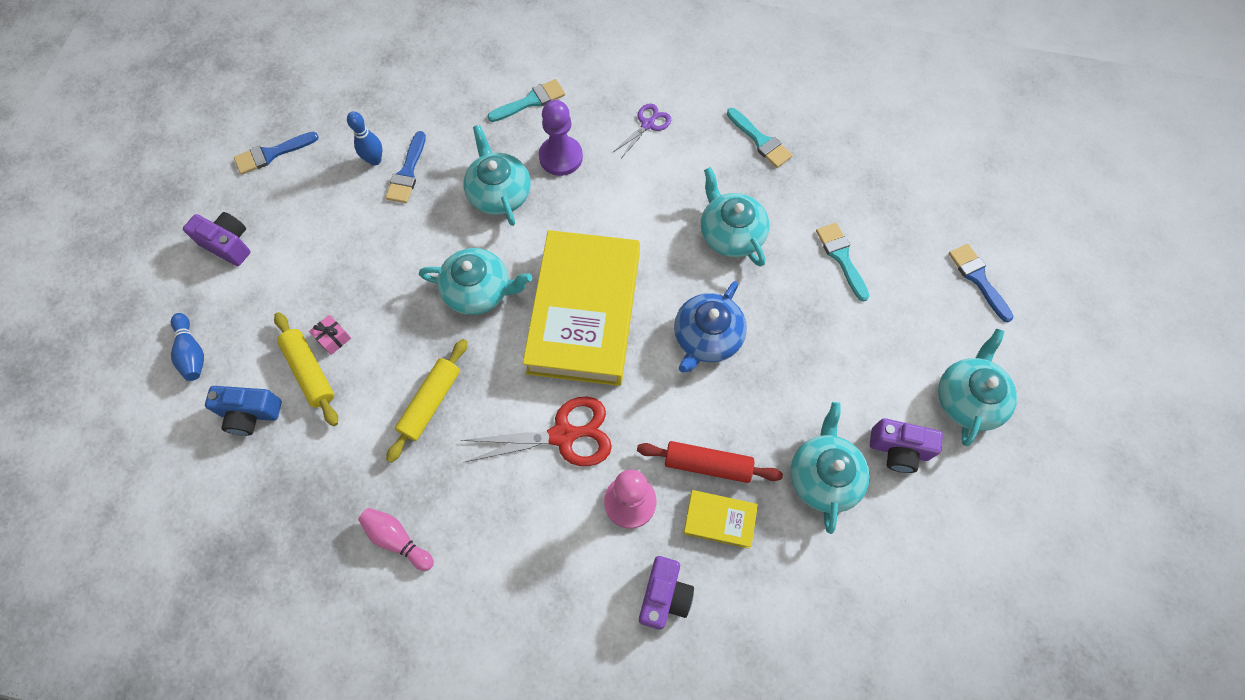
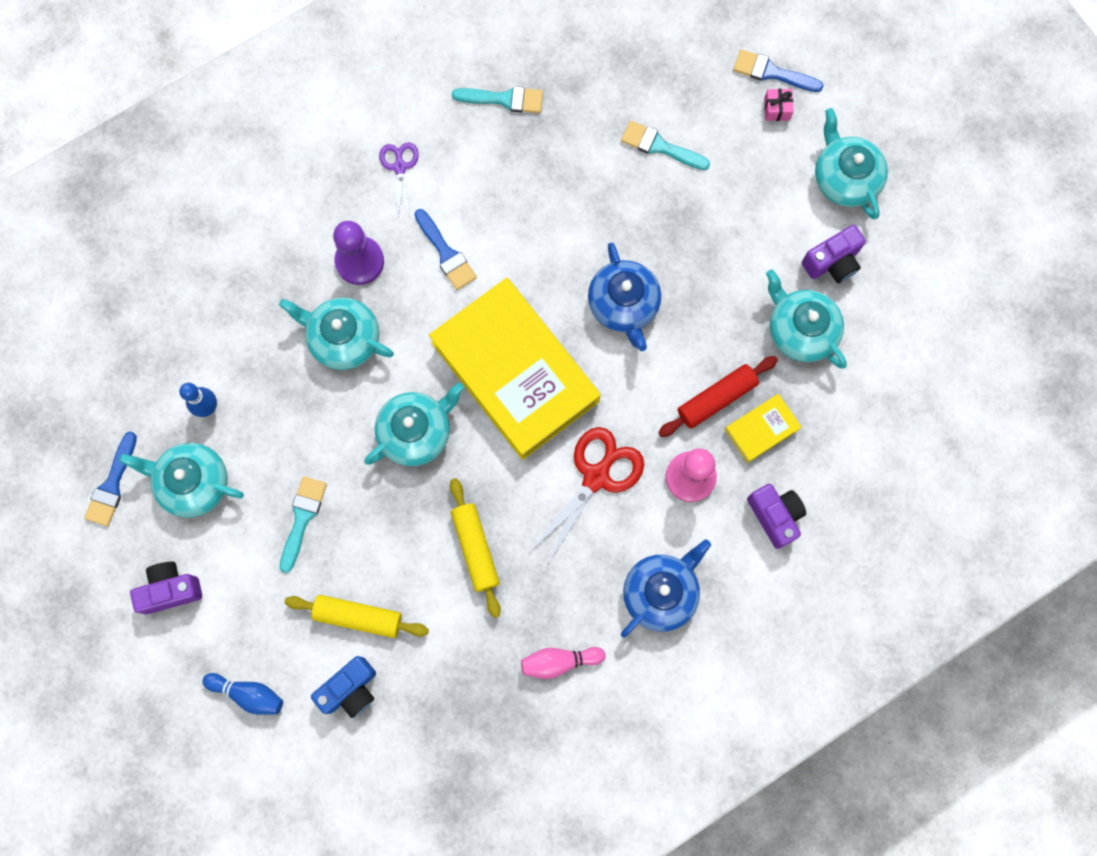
camera: 45 degrees left, 10 degrees up
(333, 338) = (346, 576): pink gift -> pink gift (777, 109)
(407, 172) = (248, 392): blue brush -> blue brush (446, 253)
(520, 565) = (661, 592): none -> blue teapot
(531, 101) = (280, 234): turquoise brush -> turquoise brush (302, 518)
(731, 233) = (559, 203): turquoise teapot -> turquoise teapot (193, 482)

